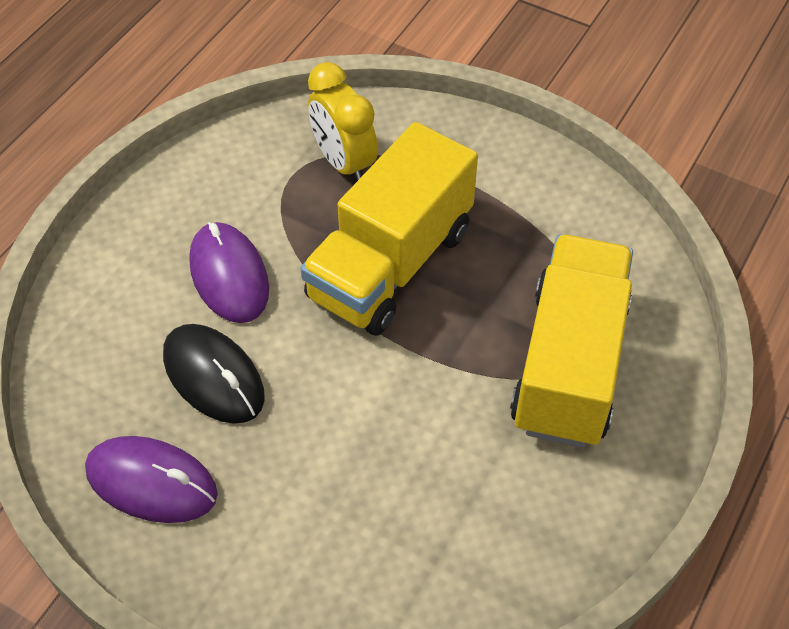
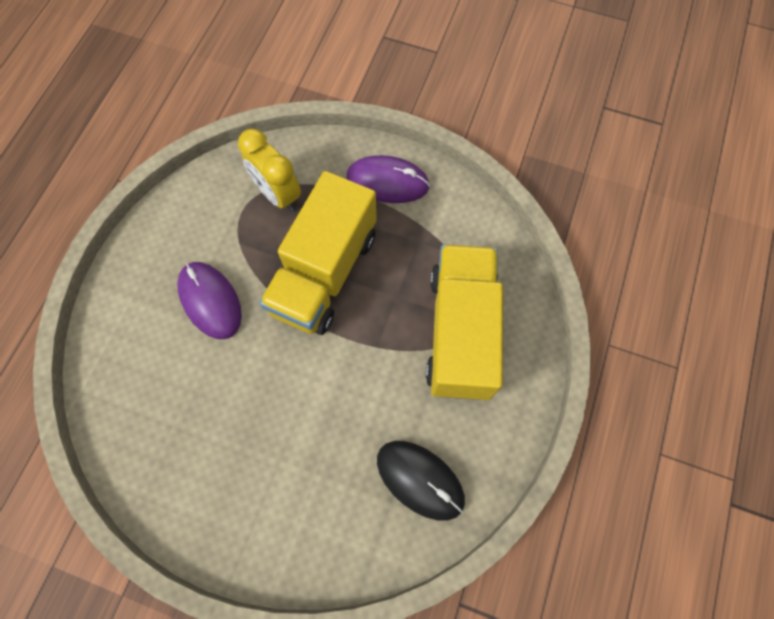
camera: 10 degrees left, 15 degrees up
(151, 482) = (183, 476): purple mouse -> purple mouse (387, 182)
(213, 376) = (213, 384): black mouse -> black mouse (420, 480)

